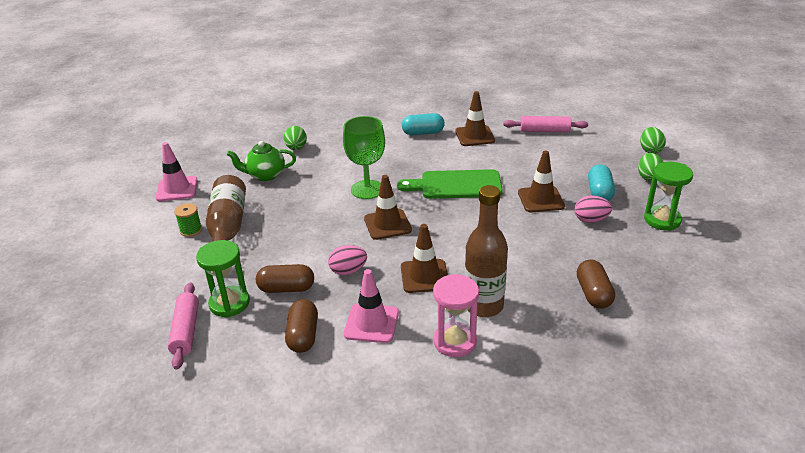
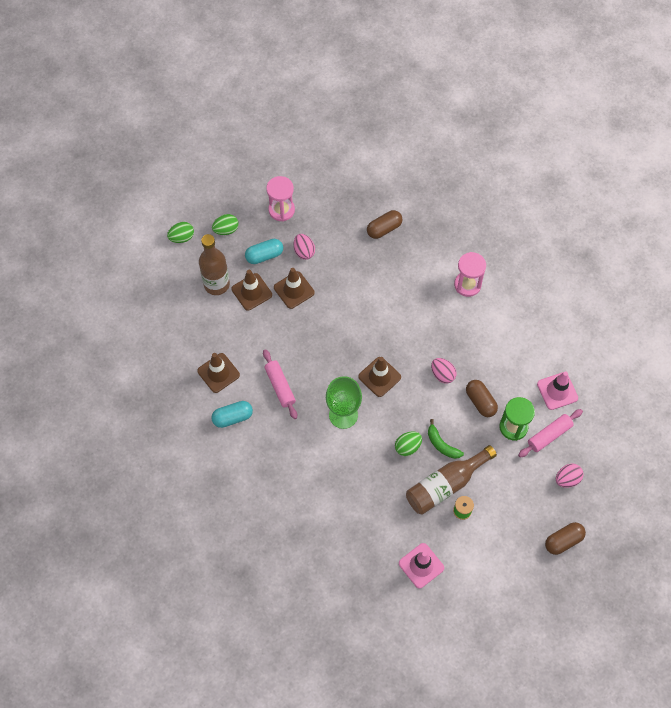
camera: 120 degrees left, 30 degrees up
(122, 323) = (567, 479): none -> pink egg
(265, 175) = (365, 507): green teapot -> none
(270, 241) = (442, 444): none -> green banana
(296, 148) = (311, 510): green egg -> green egg (407, 447)
(303, 335) = (512, 366): brown capsule -> brown capsule (563, 541)
(371, 323) = (480, 335): pink traffic cone -> pink traffic cone (557, 391)
(423, 133) = (232, 417): turquoise capsule -> turquoise capsule turned 75 degrees counterclockwise
(424, 276) = (421, 326): brown traffic cone -> brown traffic cone (251, 292)
(456, 185) = (304, 354): green cutting board -> none
(483, 306) = (429, 282): brown bottle -> brown bottle (216, 284)
(544, 131) = (183, 322): pink rolling pin -> pink rolling pin (280, 386)
(662, 220) = (281, 210): green hourglass -> pink hourglass

